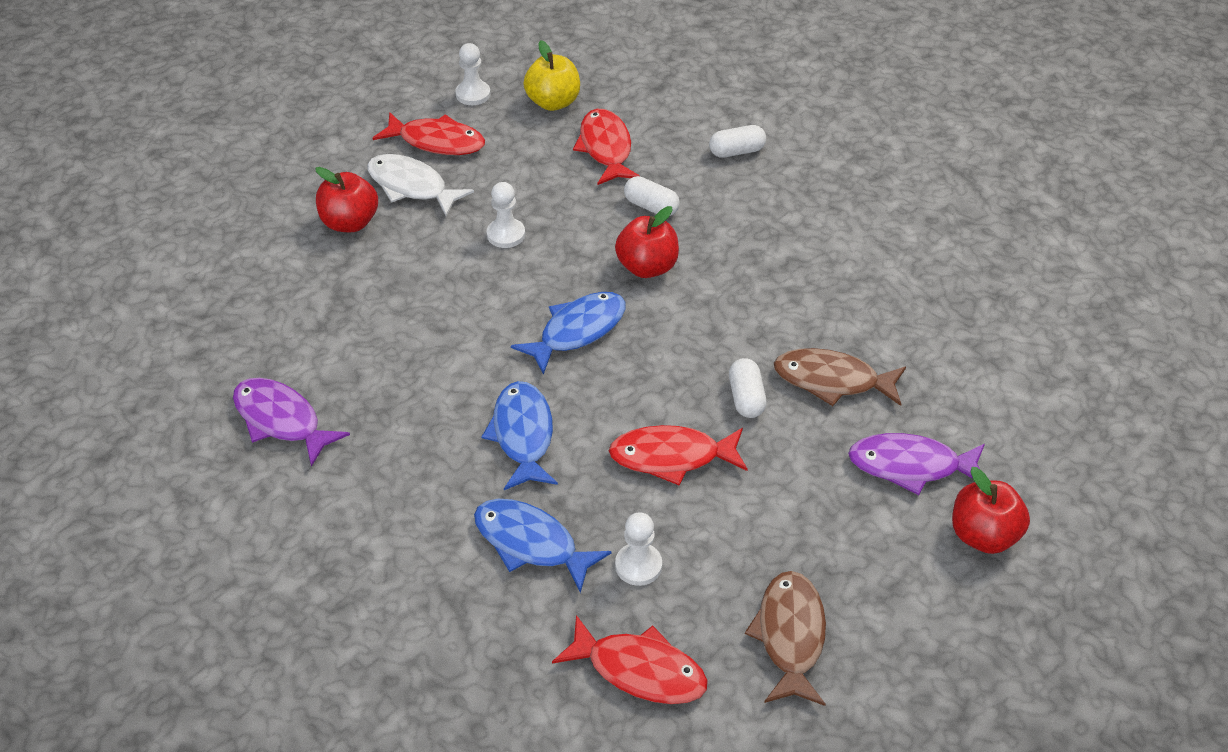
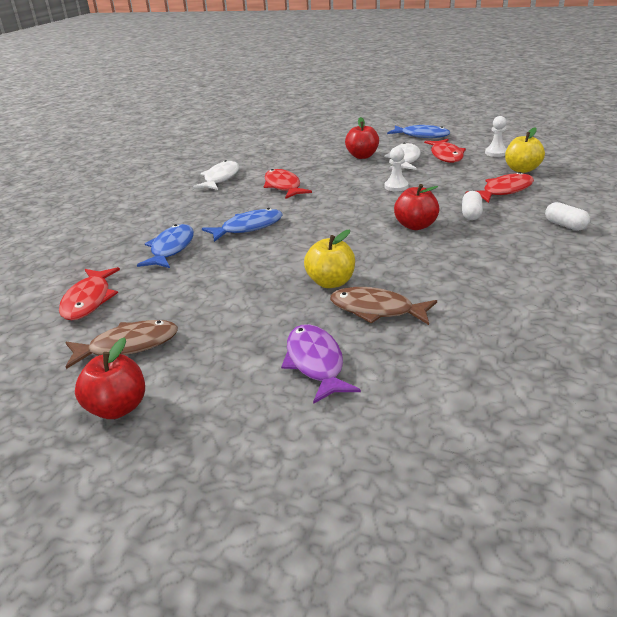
camera: 70 degrees right, 15 degrees down
(281, 420) = (220, 178): purple fish -> white fish
(577, 331) = (340, 221): blue fish -> blue fish (422, 136)
(638, 565) = (168, 281): white pawn -> none
(671, 457) = (260, 271): red fish -> red fish (283, 186)
(746, 398) = (331, 282): white capsule -> yellow apple
(832, 381) = (376, 310): brown fish -> brown fish turned 60 degrees counterclockwise
(983, 535) = (262, 416): red apple -> red apple (118, 408)

